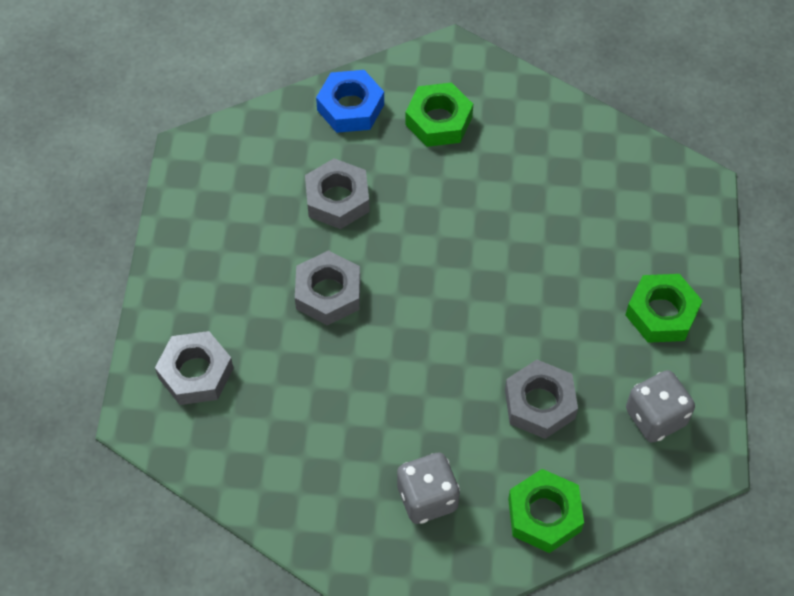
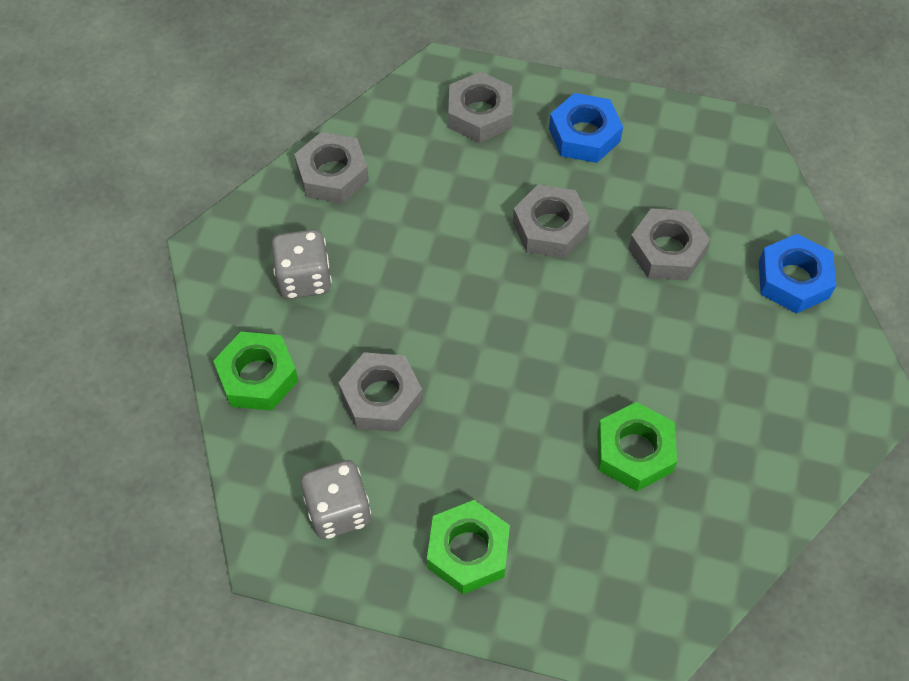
camera: 100 degrees right, 0 degrees up
(211, 277) = (584, 135): none -> blue nut
(294, 499) = (332, 174): none -> grey nut
(439, 120) = (769, 365): green nut -> green nut (634, 451)

